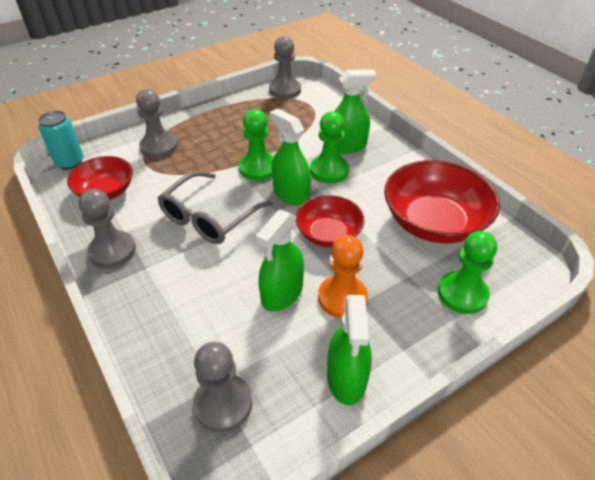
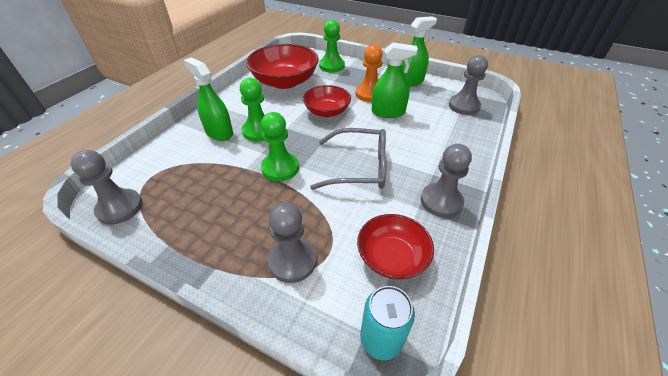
camera: 120 degrees left, 0 degrees up
(291, 194) = (300, 139): green spray bottle -> none

